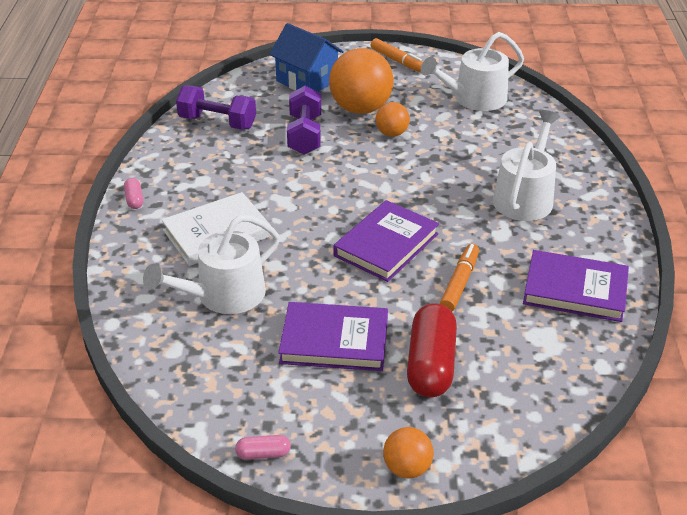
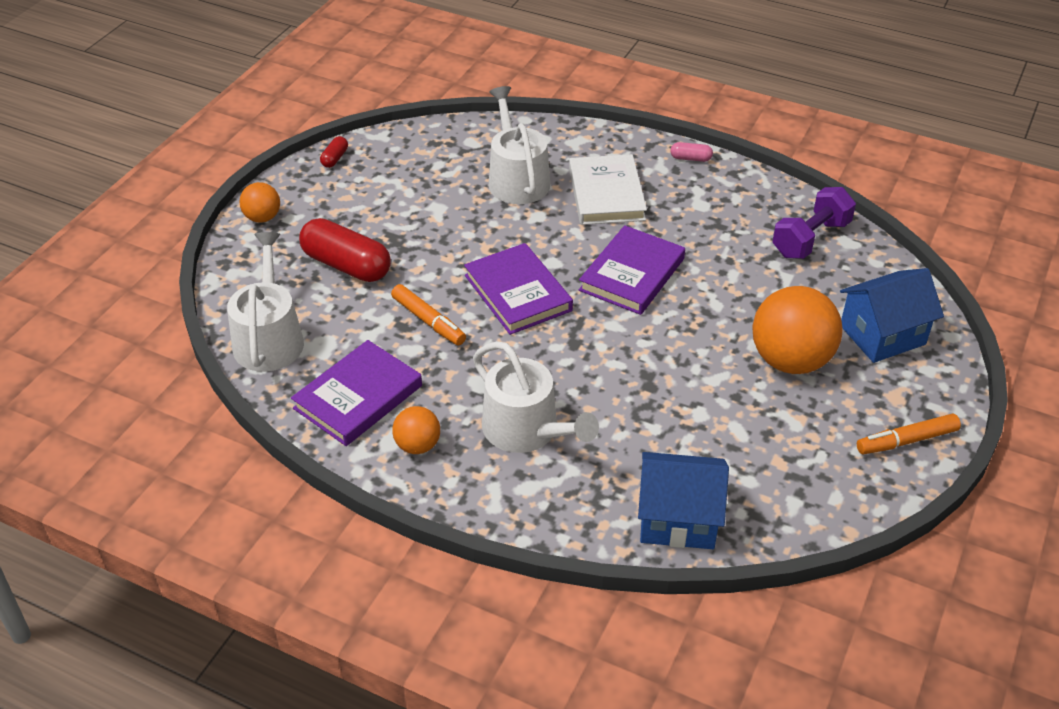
camera: 115 degrees right, 5 degrees up
(263, 454) = (335, 158): pink capsule -> red capsule
(304, 135) = (751, 296): purple dumbbell -> none
(334, 341) = (416, 222): purple book -> purple book (632, 274)
(392, 133) = (719, 368): orange ball -> orange ball (417, 445)
(474, 99) = (767, 480): white watering can -> white watering can (269, 338)
(536, 122) = (677, 519): none -> blue house

